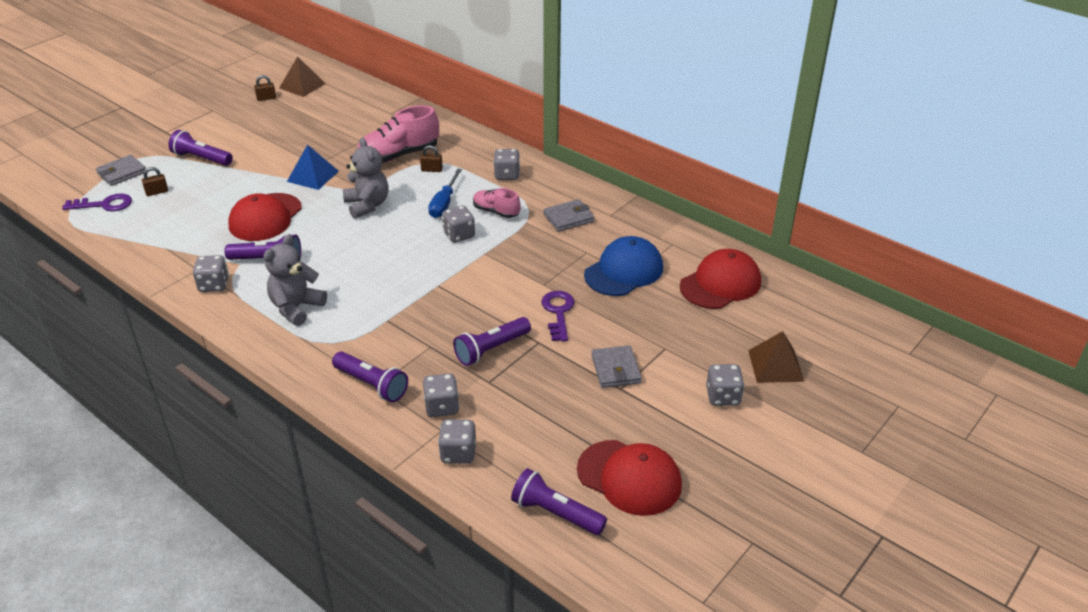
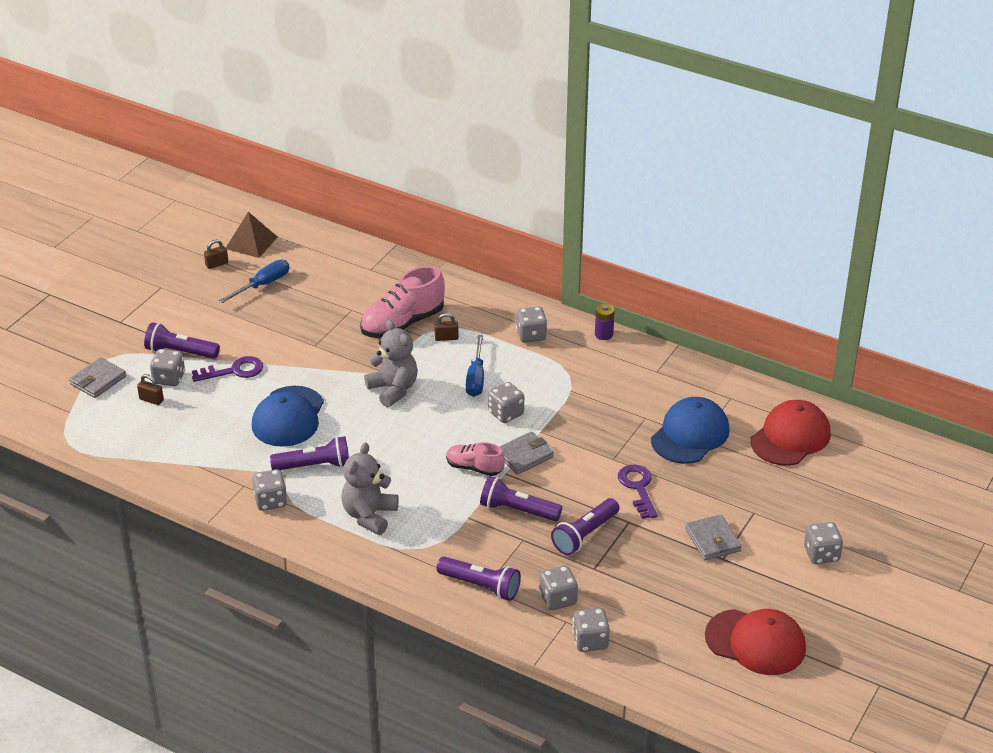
camera: 10 degrees left, 0 degrees up
(104, 205) = (100, 422): purple key -> purple key (234, 371)
(157, 192) = (151, 400): brown padlock -> brown padlock turned 60 degrees clockwise
(181, 177) = (169, 378): none -> grey dice
(265, 217) = (288, 417): red cap -> blue cap
(296, 116) = (263, 285): none -> blue screwdriver
(312, 176) = (317, 360): blue pyramid -> none
(496, 212) = (535, 381): pink shoe -> pink shoe (474, 468)
(556, 513) = (699, 683): purple flashlight -> purple flashlight (518, 510)
(568, 218) = (614, 380): grey wallet -> grey wallet (524, 455)
(572, 180) = (604, 334): none -> purple battery
(775, 365) = (863, 517): brown pyramid -> none

